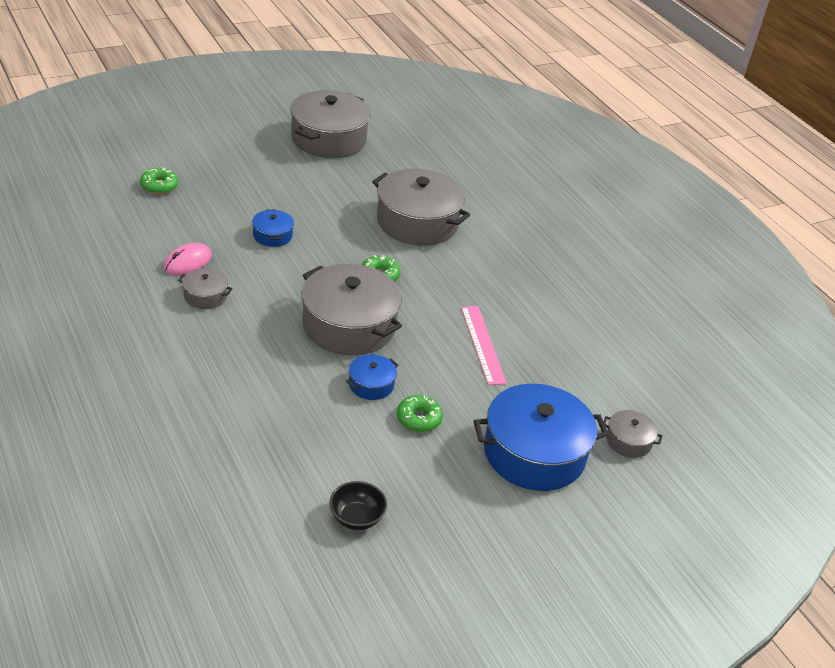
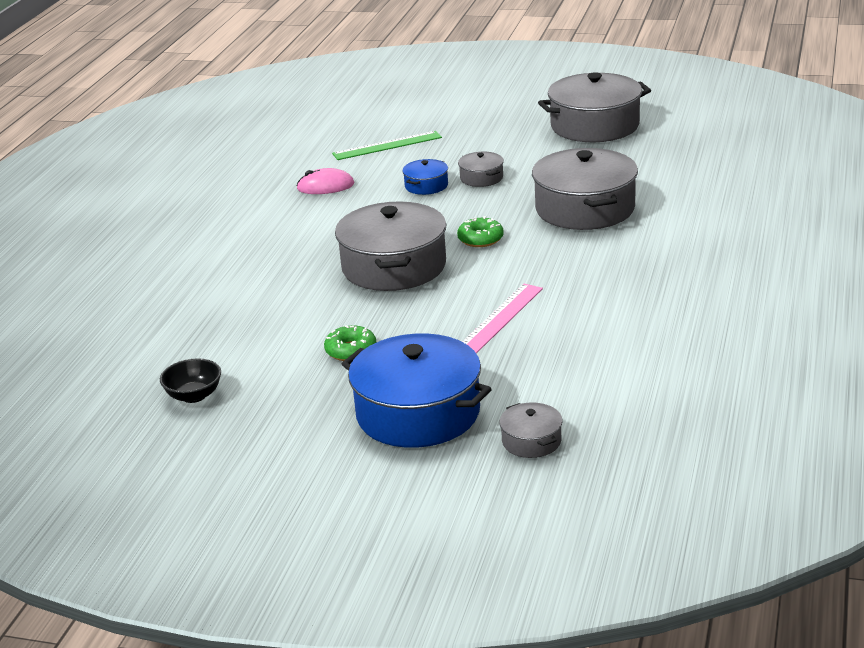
camera: 50 degrees right, 10 degrees down
(159, 186) = (381, 129): green donut -> none
(186, 202) = (387, 146): none -> green ruler
(205, 296) = (304, 213): grey pot -> grey pot (481, 178)
(371, 384) = (347, 313): blue pot -> none

